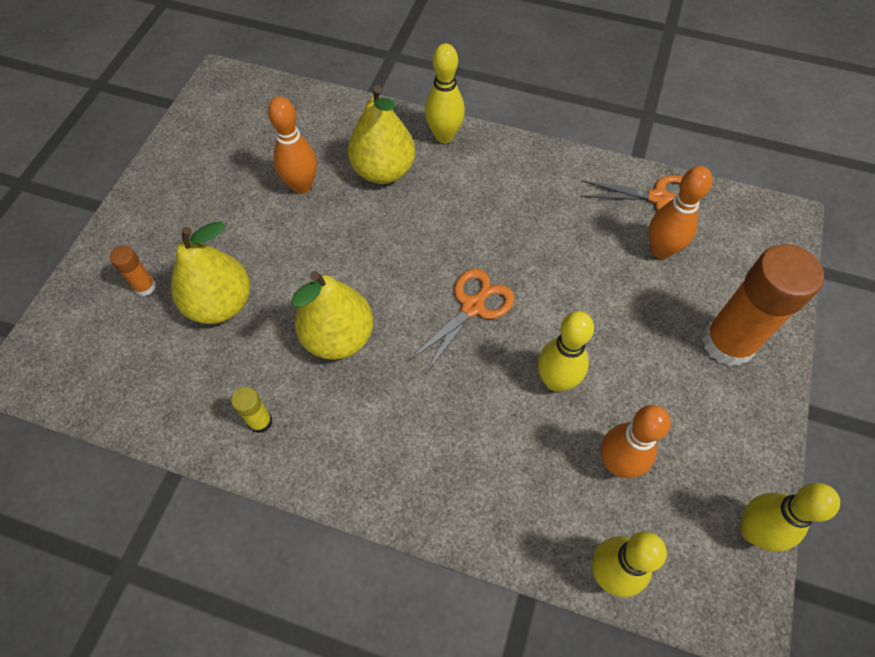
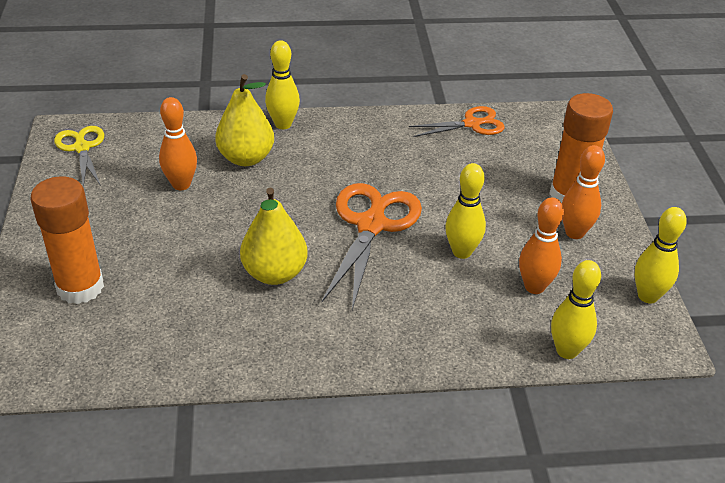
camera: 25 degrees left, 20 degrees down
(145, 287) = (80, 287): orange glue stick -> orange glue stick, size x2.28
(221, 304) = (158, 280): yellow pear -> none
(230, 108) = (82, 147): none -> yellow scissors
(260, 421) = (242, 345): yellow glue stick -> none
(473, 306) = (372, 225): orange scissors -> orange scissors, size x1.64
(661, 250) = (491, 154): orange bowling pin -> orange bowling pin (574, 233)

